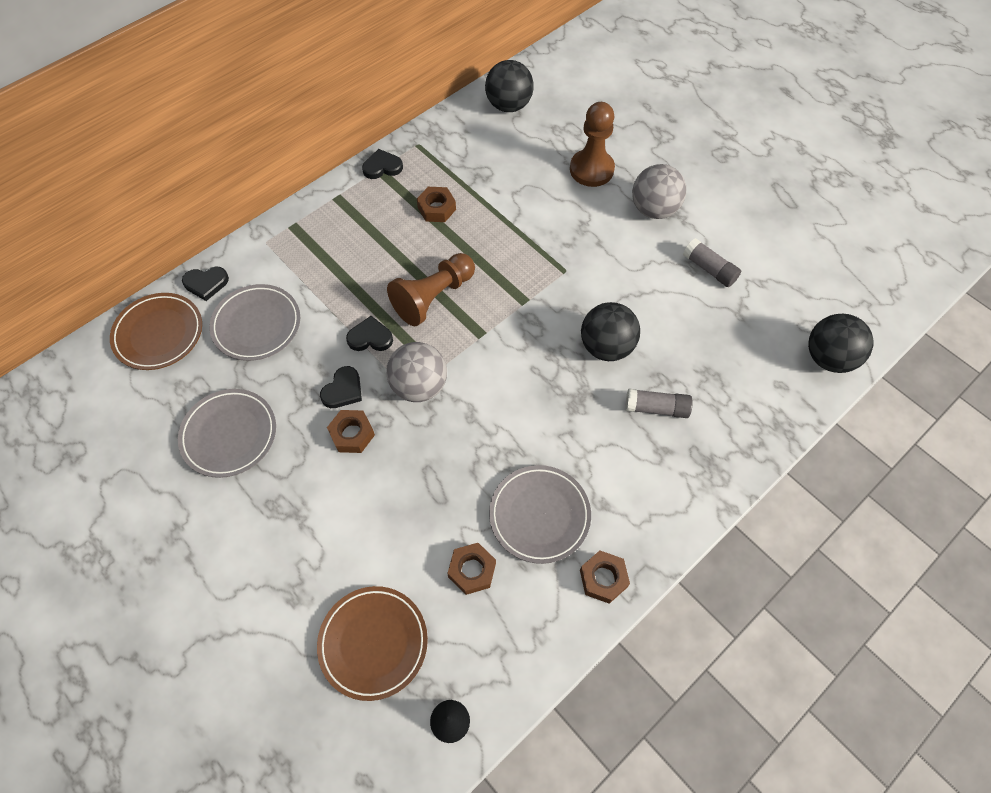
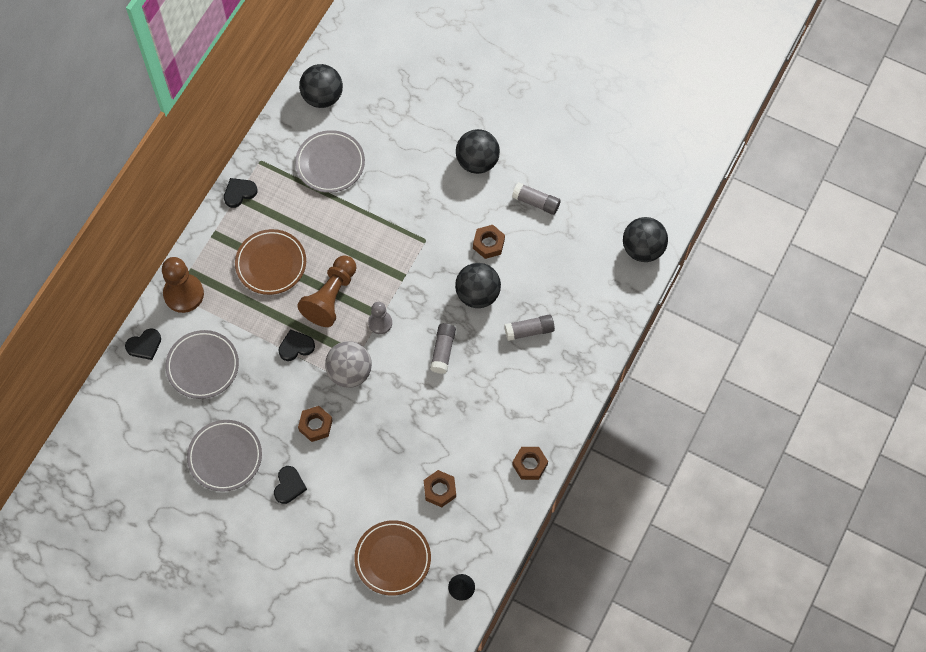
camera: 20 degrees left, 5 degrees up
(159, 334) = (129, 399): brown plate -> brown plate (271, 264)
(343, 390) = (294, 395): black heart -> black heart (289, 486)
(436, 208) = (301, 217): brown nut -> brown nut (488, 244)
(478, 342) = (380, 323): none -> grey pawn
(539, 515) = (472, 437): grey plate -> grey plate (330, 163)
(541, 398) = (443, 351): none -> grey glue stick
(591, 169) = (415, 139): brown pawn -> brown pawn (183, 294)
(654, 209) = (477, 161): grey ball -> black ball

